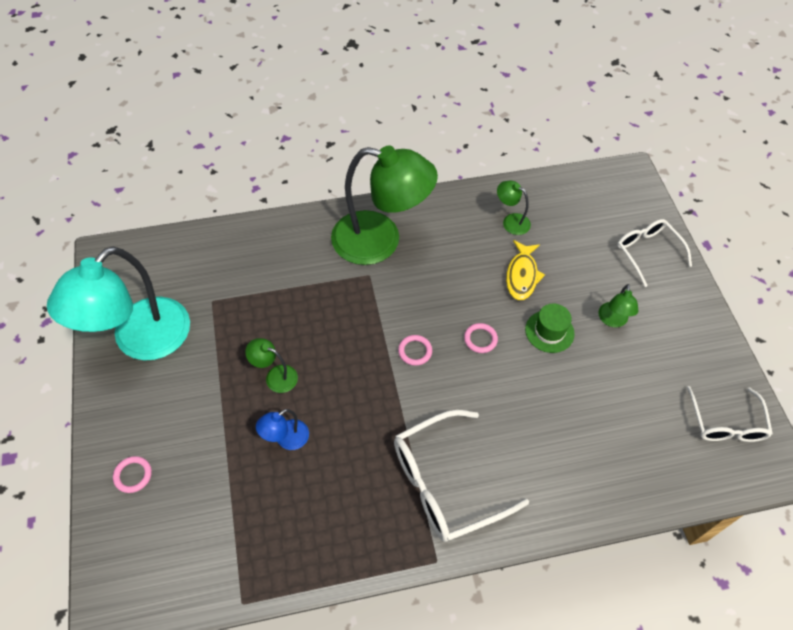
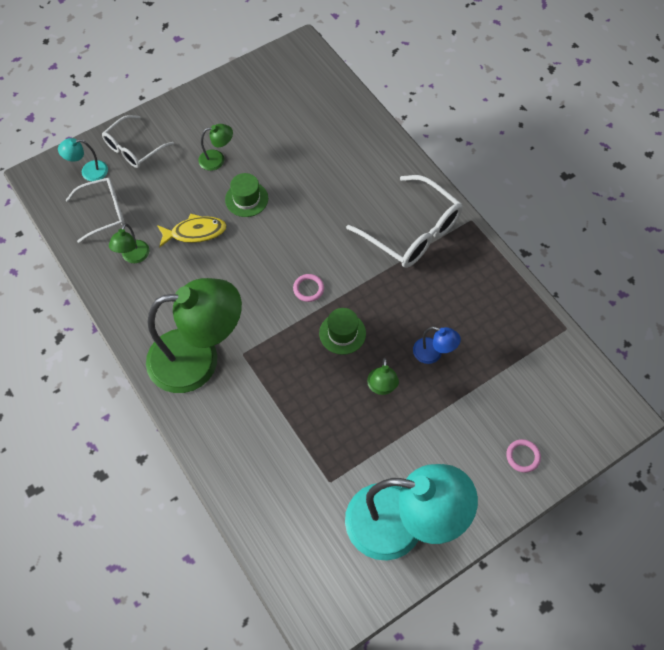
camera: 110 degrees left, 5 degrees up
(350, 363) = (342, 333): none -> green hat
(380, 241) = (198, 359): green lamp -> green lamp turned 90 degrees clockwise
(480, 339) = (275, 245): pink ring -> none
(626, 210) = (88, 171): none -> turquoise lamp
(726, 423) = (281, 78): white glasses -> white glasses (104, 212)

